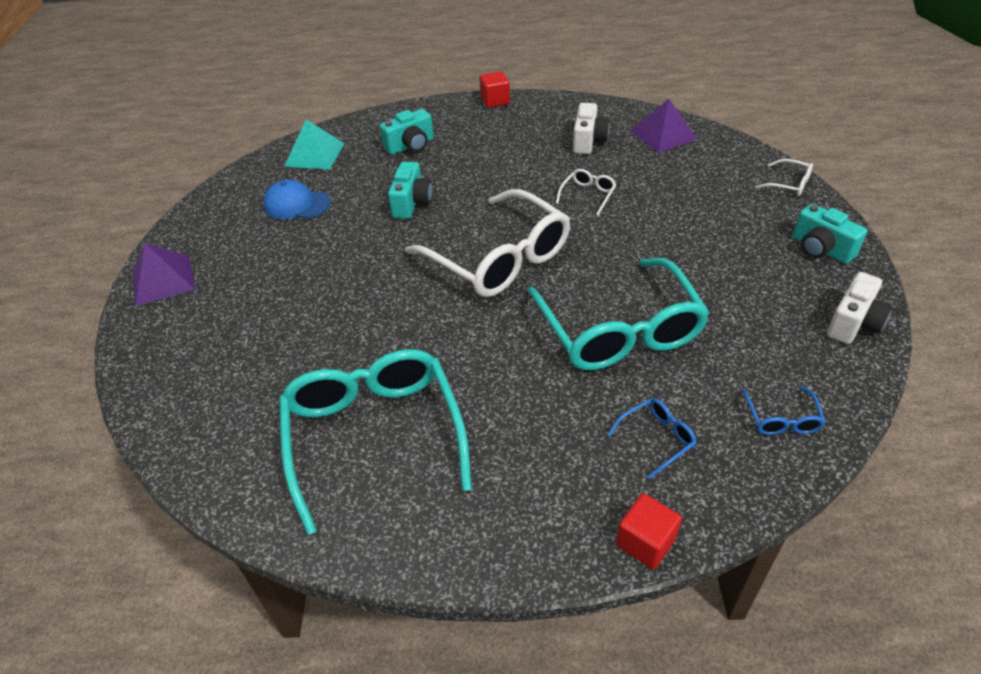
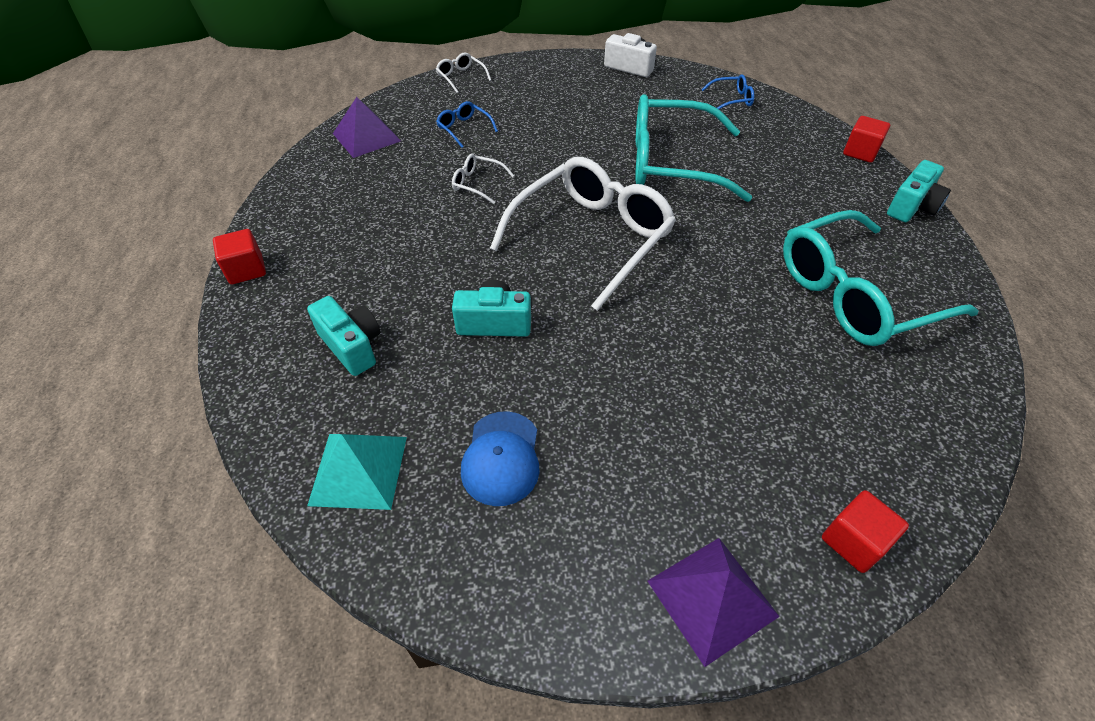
camera: 100 degrees left, 5 degrees up
(153, 354) = (854, 541): none -> red cube
(588, 141) = (369, 186): white camera -> none
(619, 330) = (671, 163): turquoise glasses -> turquoise glasses turned 150 degrees counterclockwise
(657, 438) = (774, 147): blue glasses -> blue glasses (464, 129)
(789, 184) = (461, 77): white glasses -> white glasses turned 60 degrees counterclockwise
(821, 249) = (549, 71): turquoise camera -> turquoise camera (912, 207)

